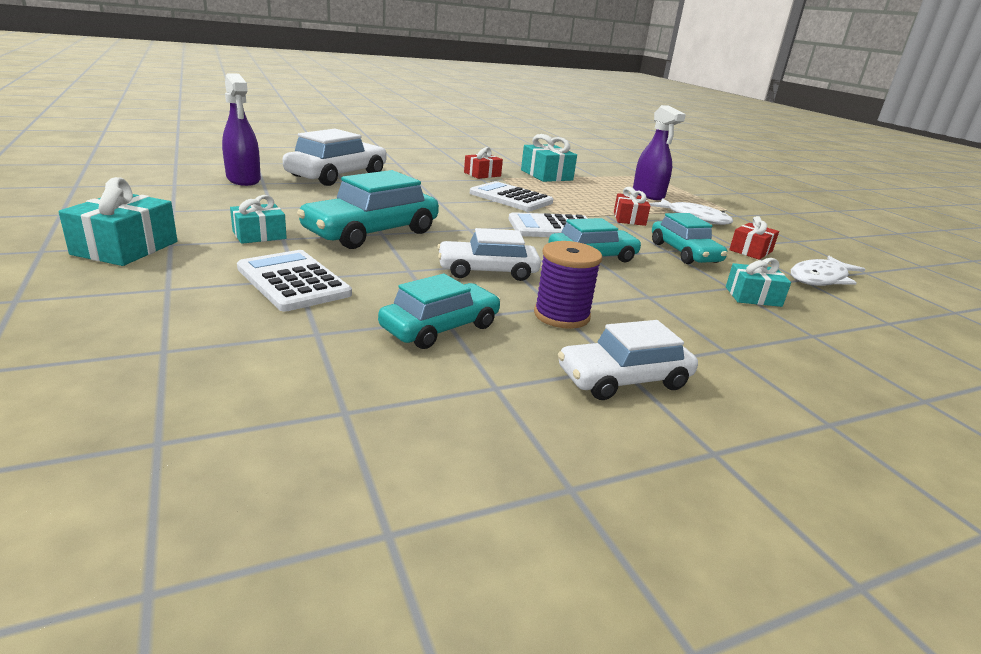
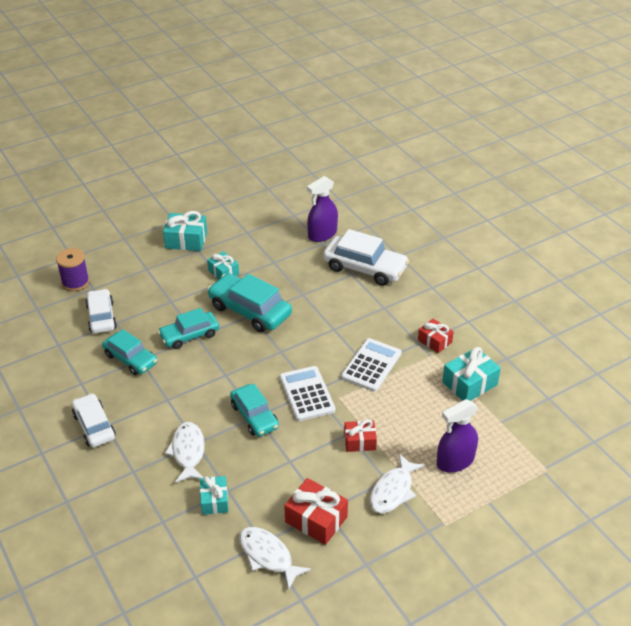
camera: 85 degrees right, 15 degrees up
(293, 281) = (166, 301): white calculator -> none
(487, 271) = (208, 368): white car -> white car (101, 317)
(561, 315) = (156, 402): purple spool -> purple spool (75, 282)
(668, 303) = (188, 452): none -> white fish
(684, 253) = (288, 471): turquoise car -> turquoise car (189, 335)
(750, 251) = (316, 519): red gift -> red gift, size x1.54

